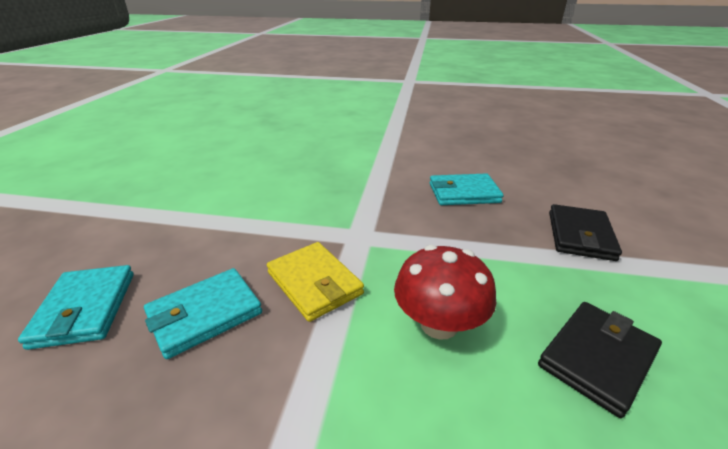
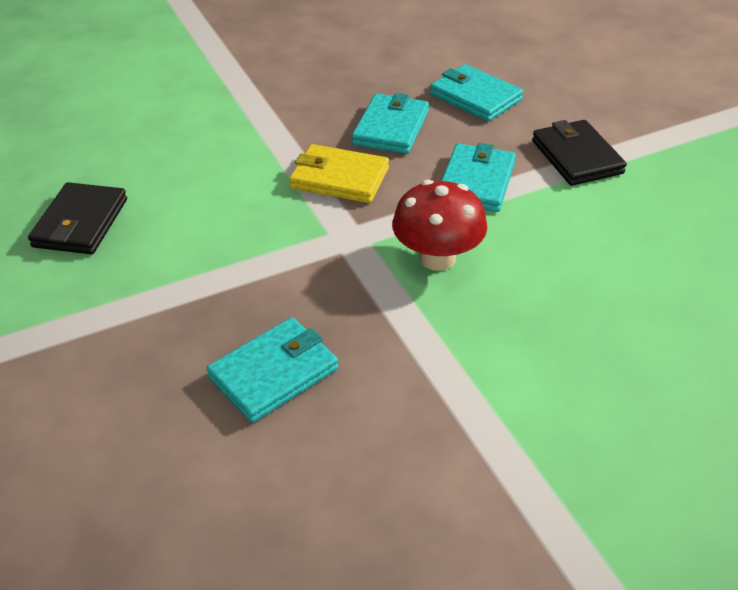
camera: 145 degrees right, 10 degrees up
(232, 233) = (476, 182): none -> turquoise wallet
(439, 324) = (212, 194): red mushroom -> red mushroom (437, 258)
(580, 235) = (87, 361): black wallet -> black wallet (576, 157)

